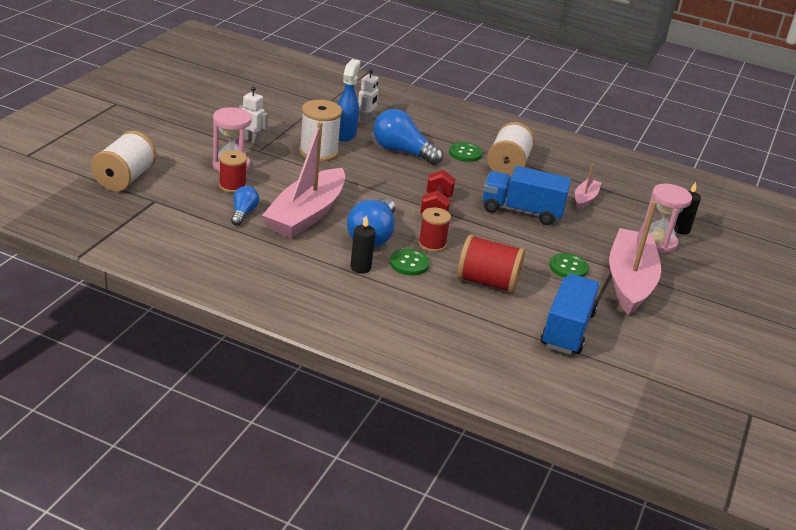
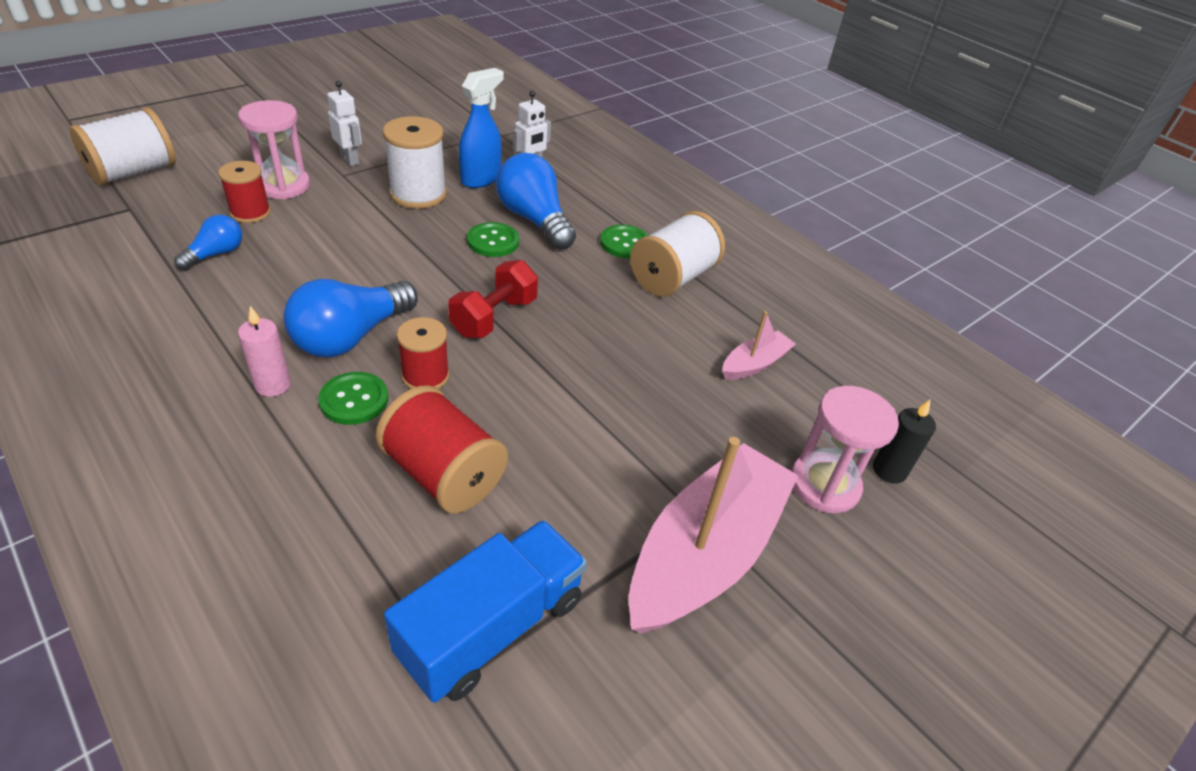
camera: 25 degrees right, 10 degrees up
(306, 215) = (296, 278): pink boat -> none
(360, 268) = (273, 385): black candle -> pink candle
(521, 211) = (626, 358): blue truck -> none
(568, 267) = (613, 488): green button -> green button (493, 241)

